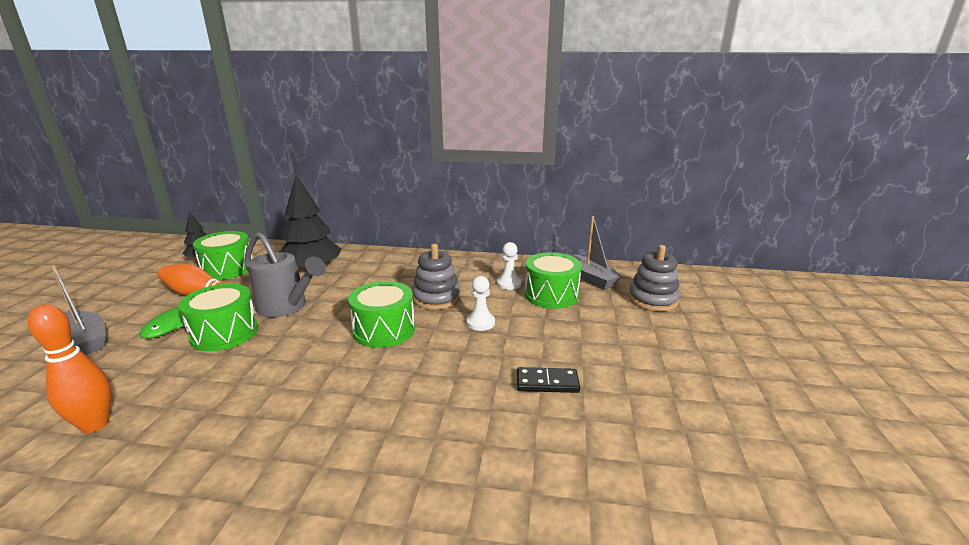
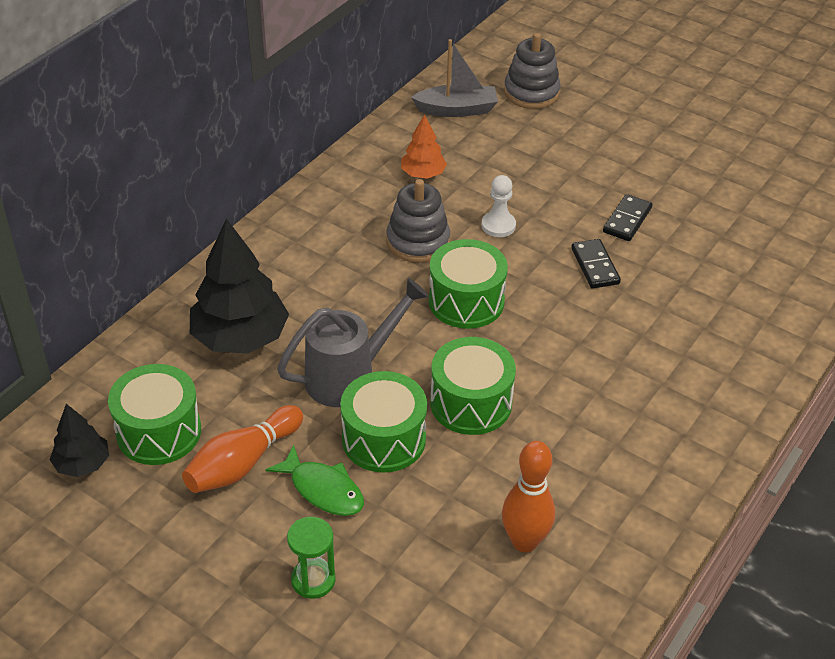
camera: 65 degrees left, 20 degrees up
(86, 340) = (313, 580): grey boat -> green hourglass
(468, 379) = (595, 266): none -> black domino
(509, 284) = (423, 174): white pawn -> orange tree
(551, 295) = (473, 154): green drum -> green drum (471, 403)

